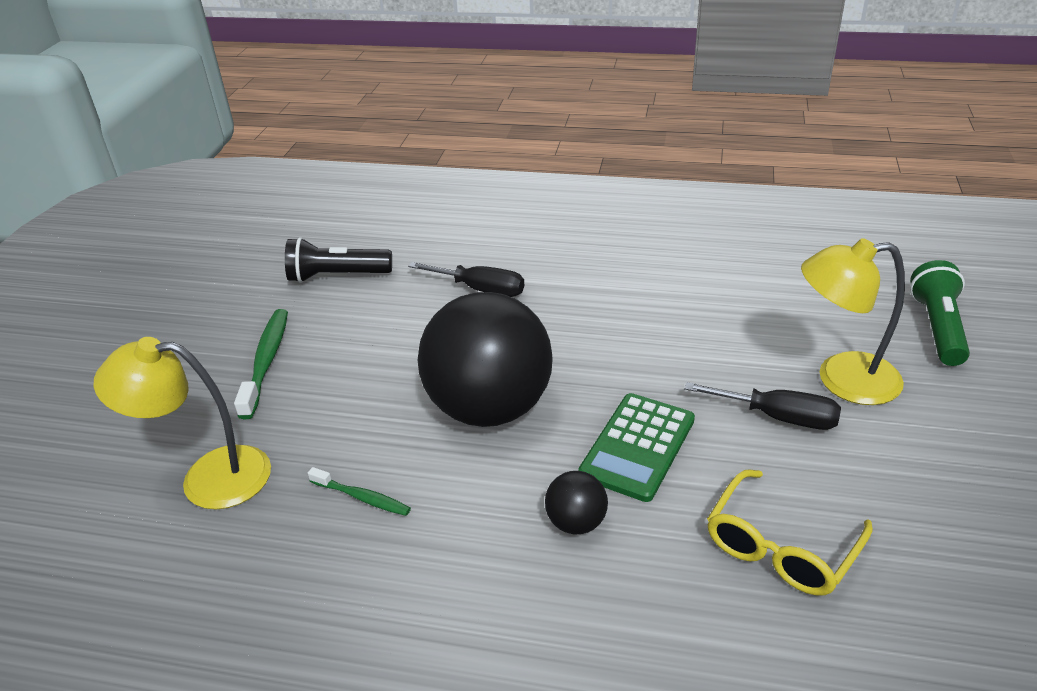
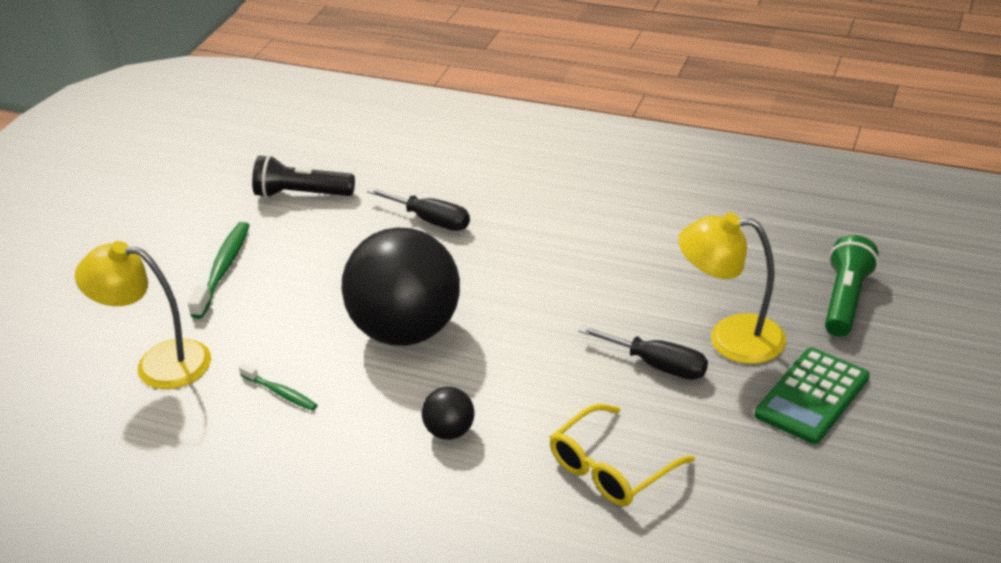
camera: 10 degrees right, 0 degrees up
(637, 447) = (523, 377): green calculator -> green calculator (812, 396)

